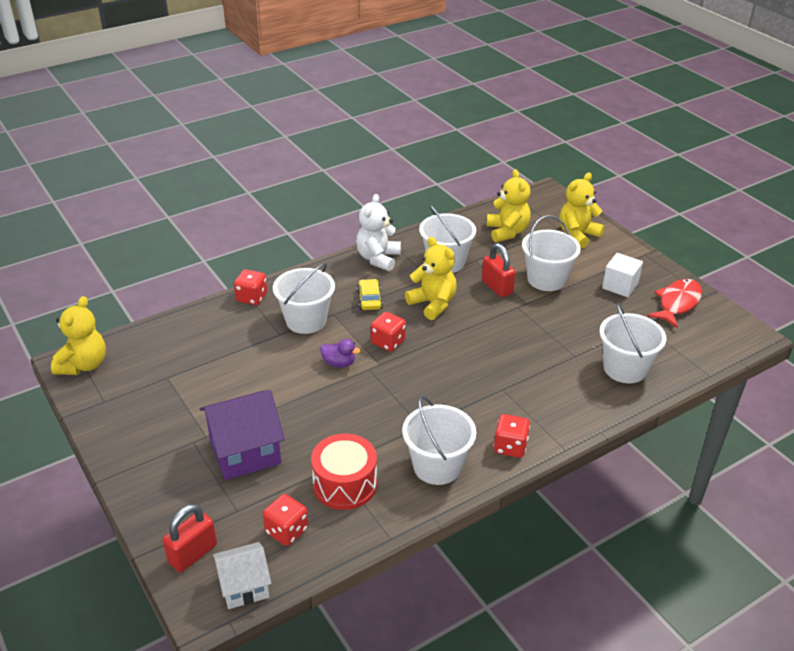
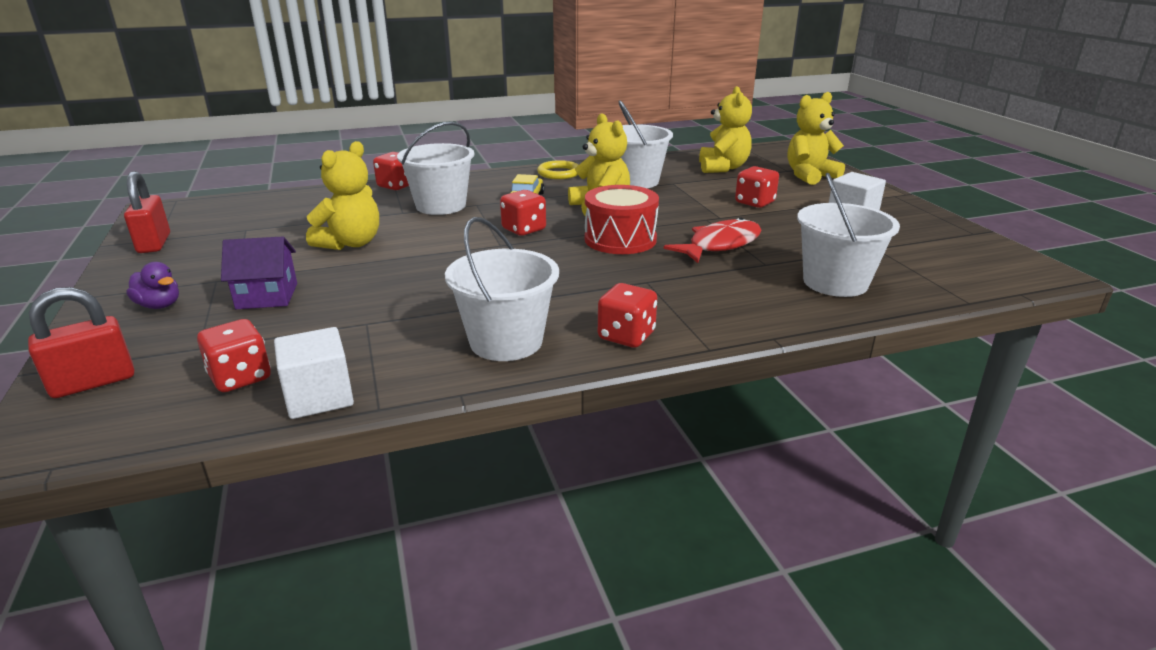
camera: 15 degrees right, 10 degrees down
(83, 365) = (170, 212): yellow teddy bear -> yellow teddy bear (350, 243)
(244, 586) = (118, 429): white house -> none
(245, 452) = (267, 296): purple house -> purple house, size x0.63
(339, 363) = (450, 239): purple duck -> purple duck (159, 305)
(345, 484) = (363, 342): red drum -> red drum (620, 239)
(348, 536) = (319, 397): none -> white cube
(378, 258) = (559, 173): white teddy bear -> yellow ring
(497, 287) = (688, 203): red padlock -> red padlock (154, 243)
(546, 279) = (754, 202): white bucket -> red dice
(677, 303) = (931, 235): red fish -> red fish (720, 245)

